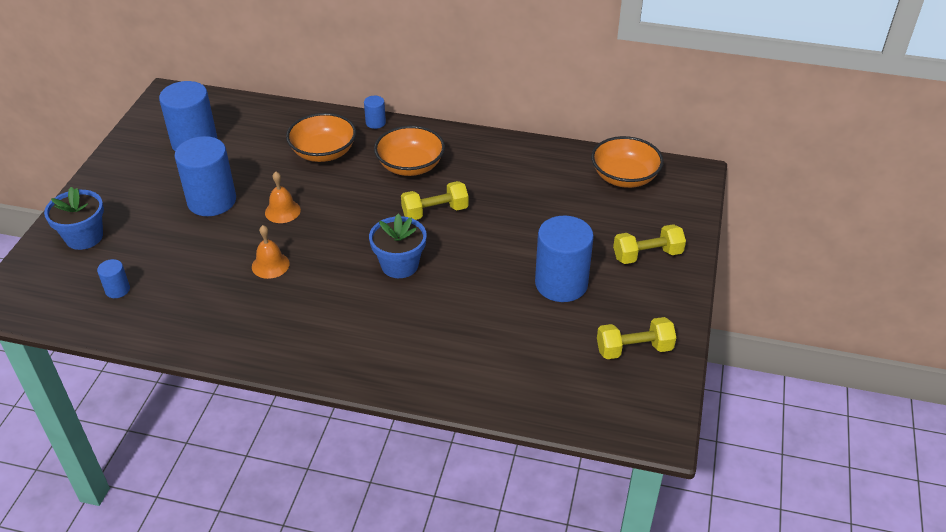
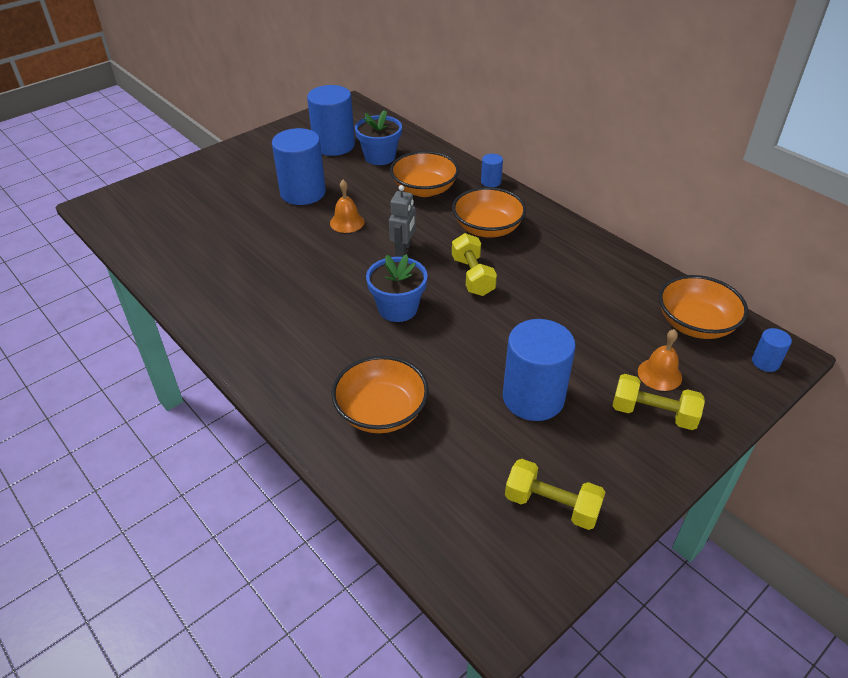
camera: 35 degrees right, 0 degrees up
(84, 237) = (192, 183): blue flower pot -> blue flower pot (380, 157)
(117, 290) = (173, 230): blue cylinder -> blue cylinder (765, 362)
(270, 265) = (295, 260): orange bell -> orange bell (659, 374)
(357, 214) = (403, 250): none -> grey robot
(435, 212) = (472, 276): yellow dumbbell -> yellow dumbbell turned 60 degrees clockwise
(463, 349) = (381, 412): none -> orange bowl

